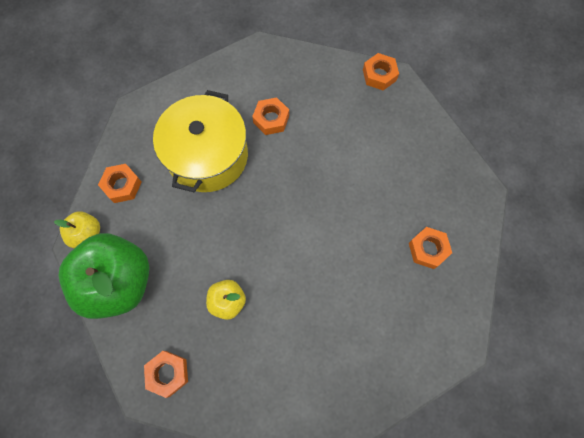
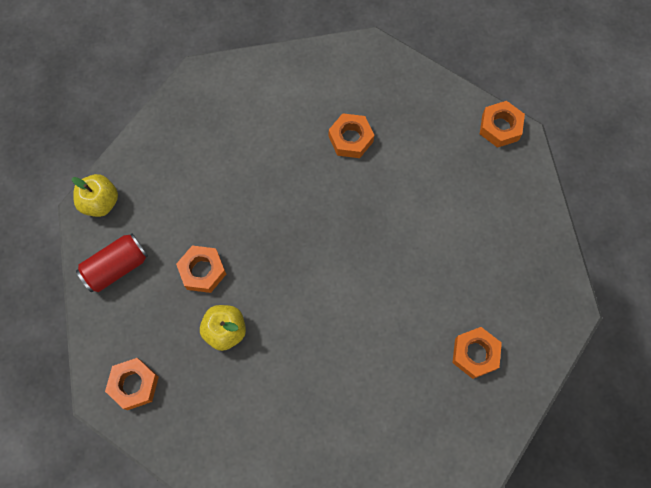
camera: 20 degrees right, 0 degrees up
(119, 282) = (116, 267): green apple -> red can
(122, 185) = (156, 160): orange nut -> orange nut (202, 271)
(208, 156) = (262, 158): yellow pot -> none

